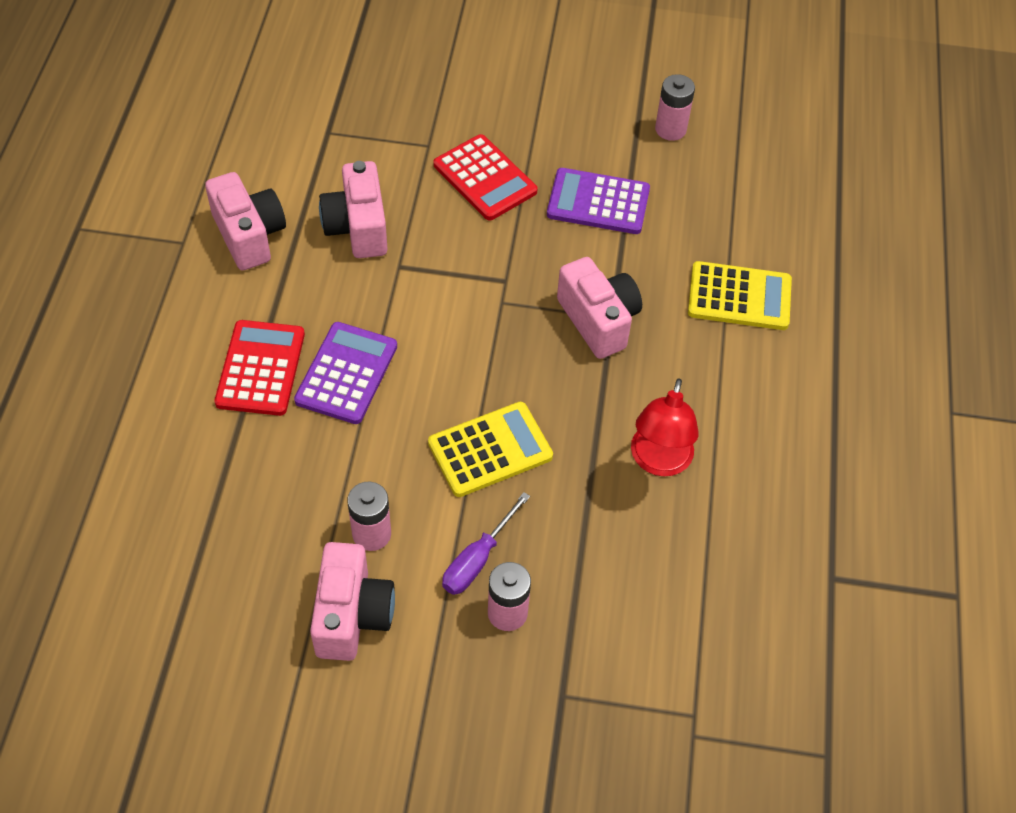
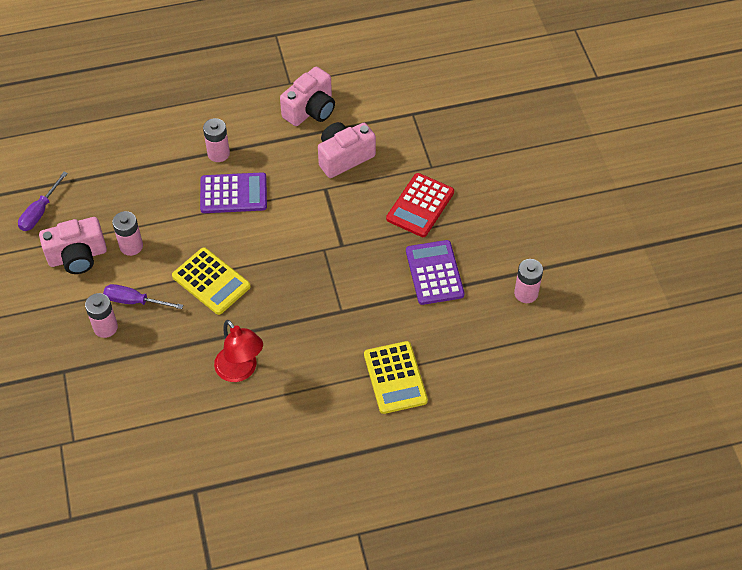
camera: 70 degrees right, 0 degrees up
(230, 647) = (40, 212): none -> purple screwdriver
(260, 368) = (218, 153): red calculator -> pink battery
(598, 320) = (335, 305): pink camera -> none
(659, 461) = (240, 371): red lamp -> red lamp turned 120 degrees counterclockwise

